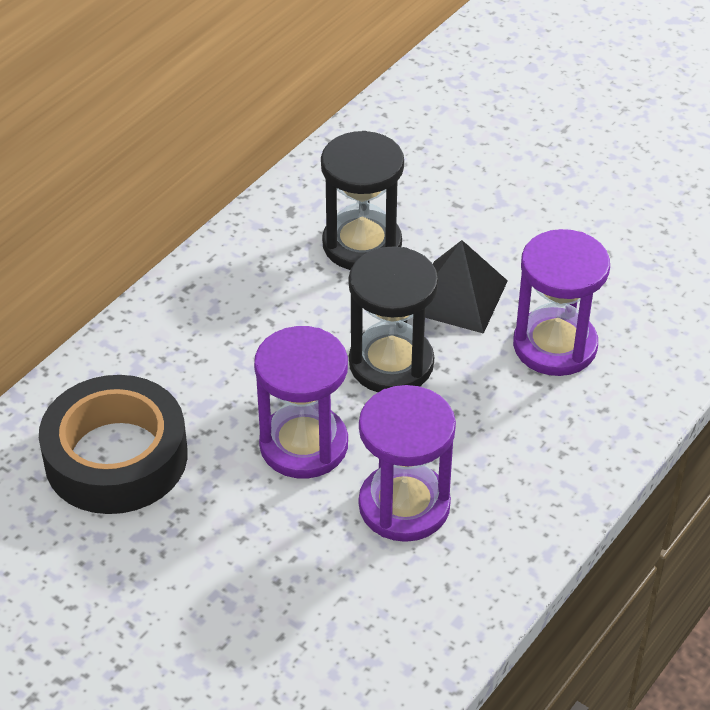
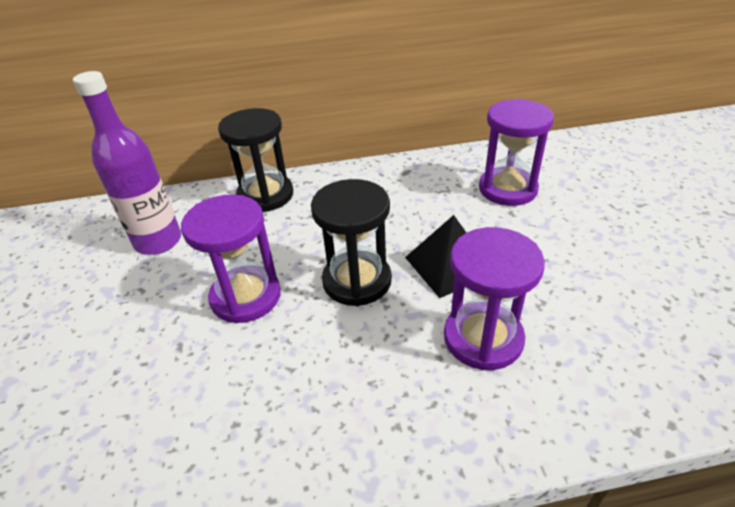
camera: 45 degrees right, 5 degrees down
(116, 457) = (158, 241): black tape -> purple bottle
(362, 244) = (424, 206): black hourglass -> black hourglass (265, 195)
(404, 505) = (245, 380): purple hourglass -> purple hourglass (507, 189)

